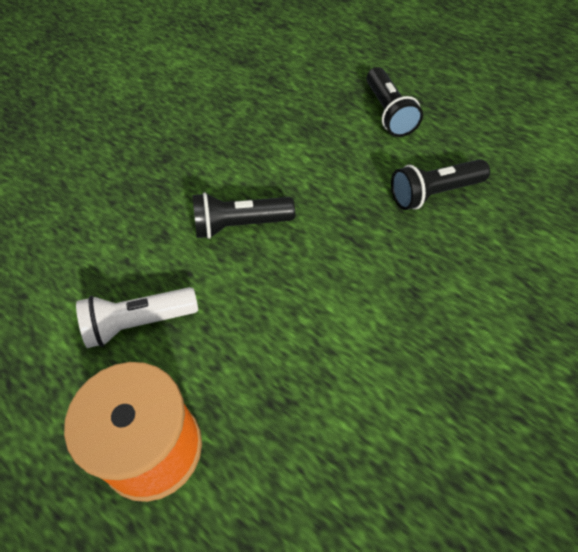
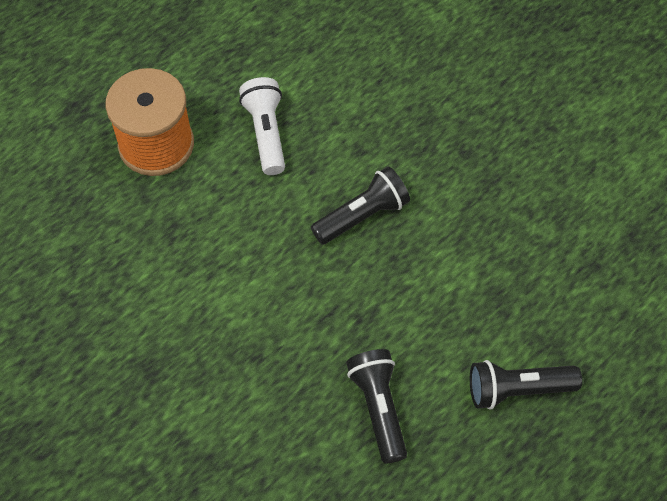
camera: 95 degrees right, 5 degrees up
(240, 225) = (362, 216): black flashlight -> black flashlight turned 60 degrees clockwise

